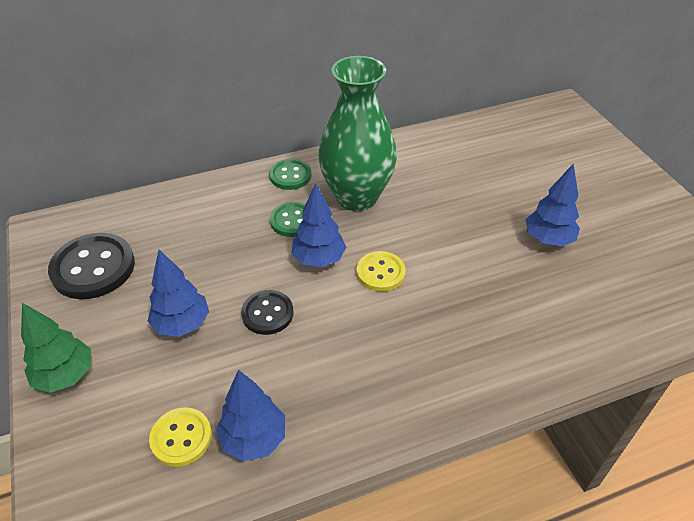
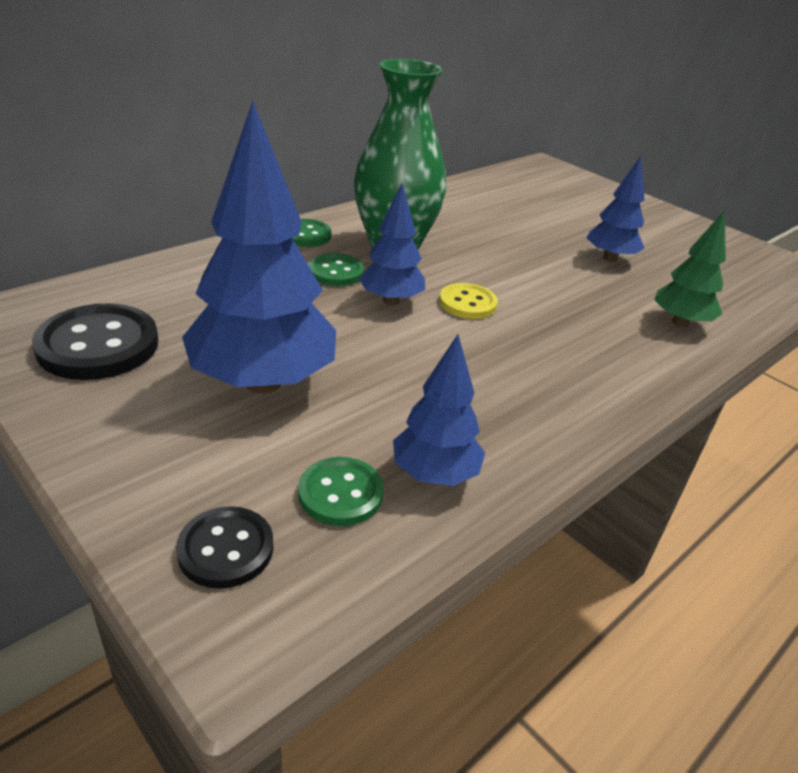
camera: 25 degrees left, 10 degrees down
(66, 375) = (128, 462): green tree -> green tree (680, 322)
(181, 438) = (340, 493): yellow button -> green button
(182, 324) = (263, 382): blue tree -> blue tree, size x1.83
(267, 313) = (365, 356): black button -> black button (226, 549)

